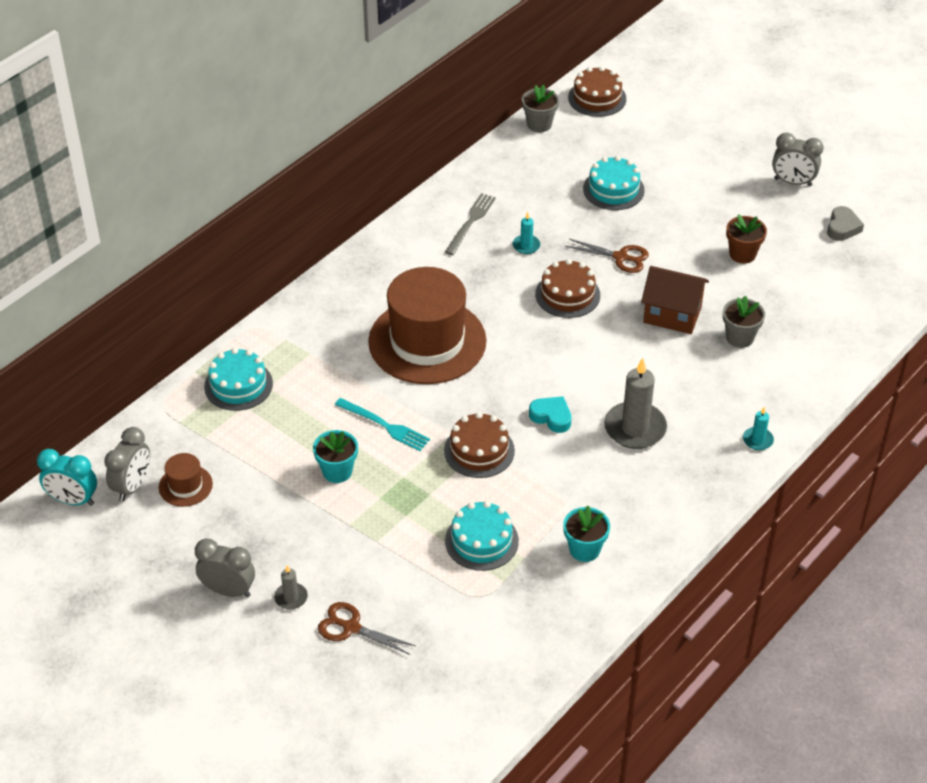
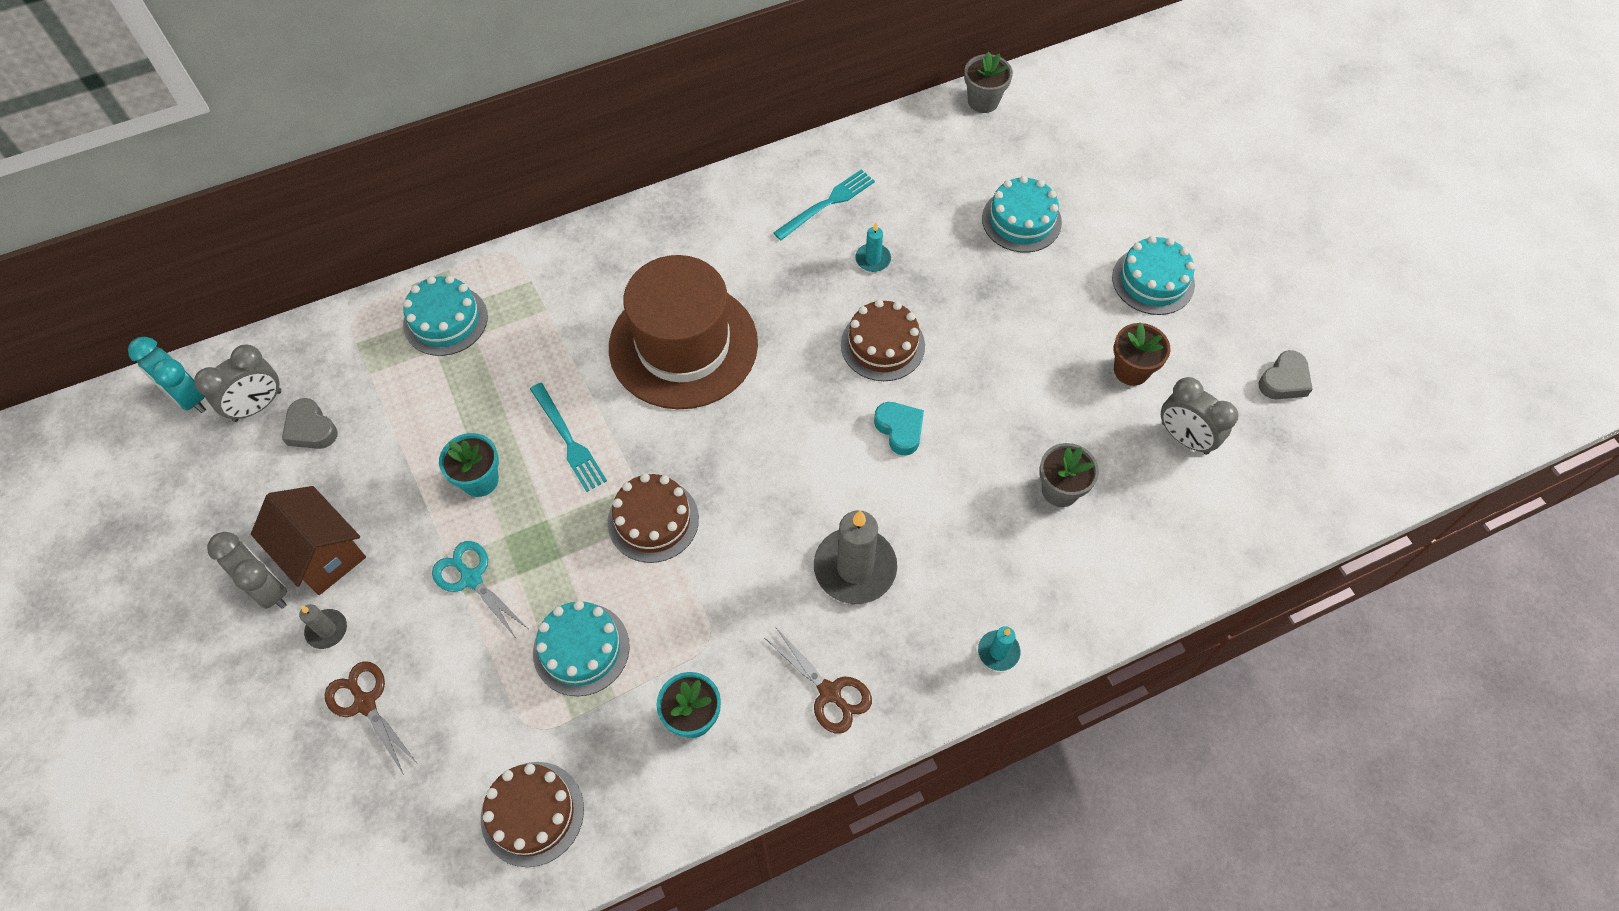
camera: 25 degrees right, 15 degrees up
(185, 486) = (311, 429): brown hat -> grey heart
(374, 530) = (471, 578): none -> turquoise scissors
(471, 222) = (827, 204): grey fork -> turquoise fork
(551, 417) = (764, 509): turquoise heart -> turquoise heart (900, 429)
(597, 98) = (1072, 89): brown cake -> brown cake (532, 813)
(620, 257) = (976, 317): brown scissors -> brown scissors (829, 692)
(672, 315) = (993, 423): brown house -> brown house (322, 553)
(724, 197) = (1153, 281): none -> turquoise cake
(793, 182) = (1254, 291): grey clock -> grey clock (1184, 438)

